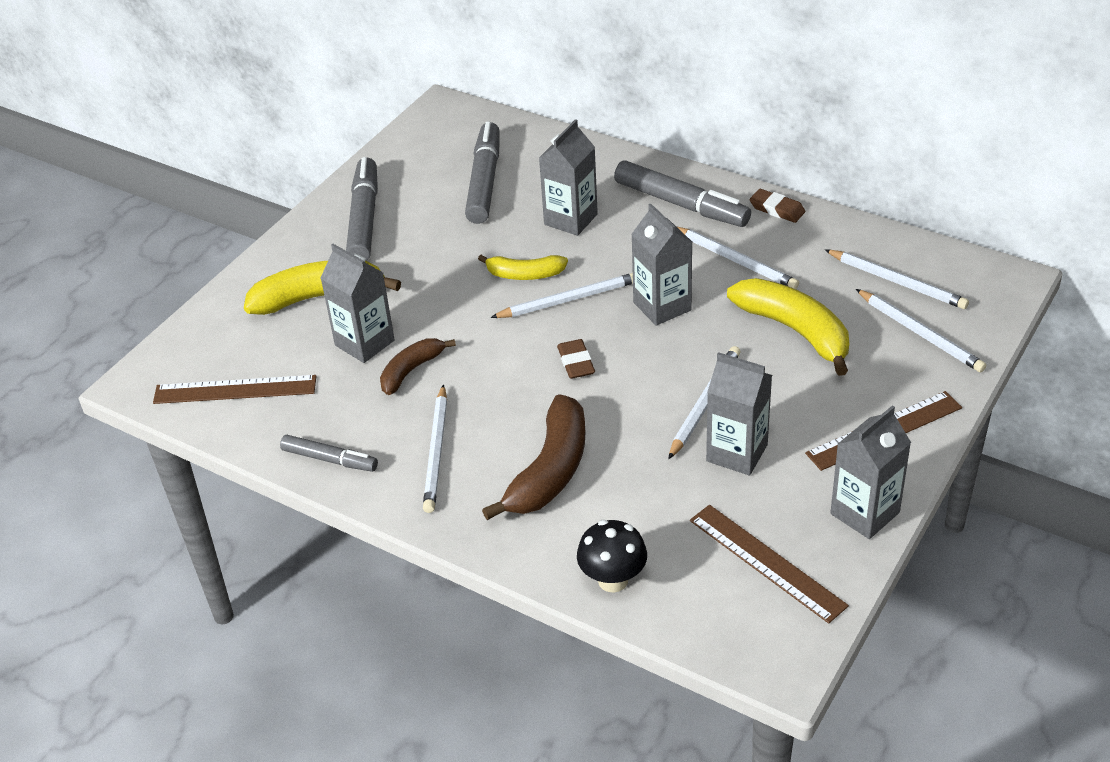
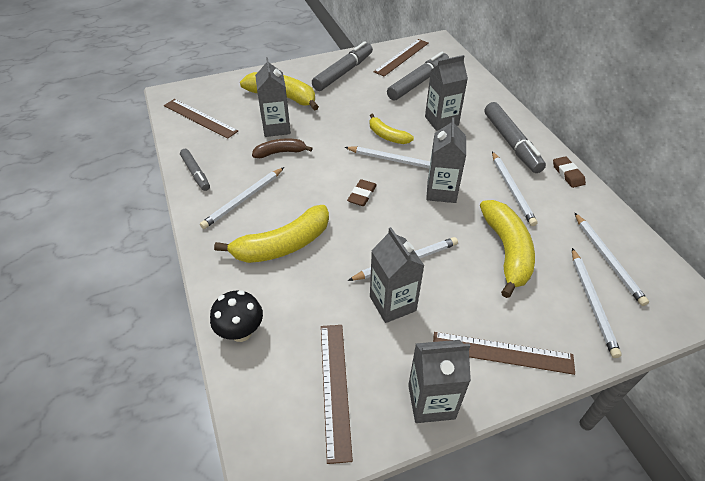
camera: 35 degrees right, 5 degrees up
(421, 155) = (402, 57): none -> brown ruler
(550, 470) = (283, 245): brown banana -> yellow banana

